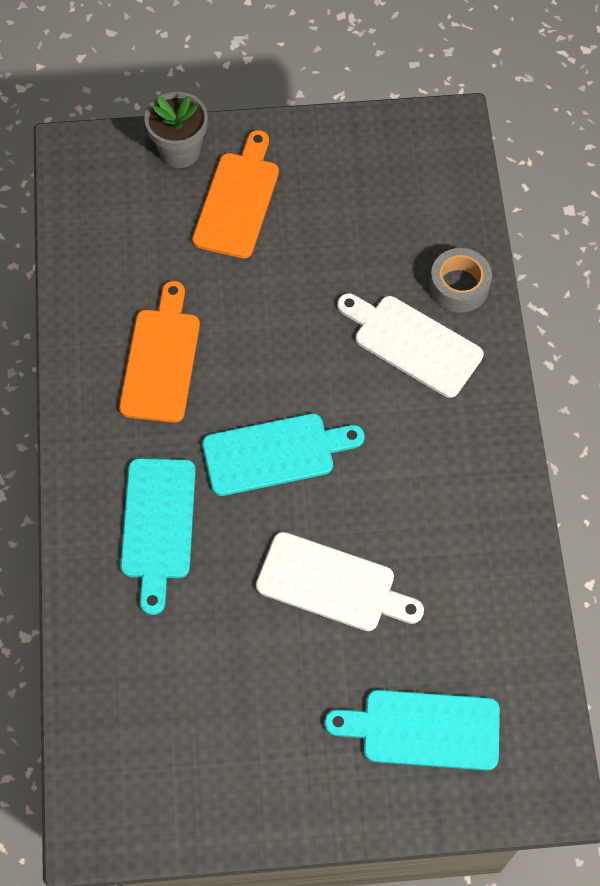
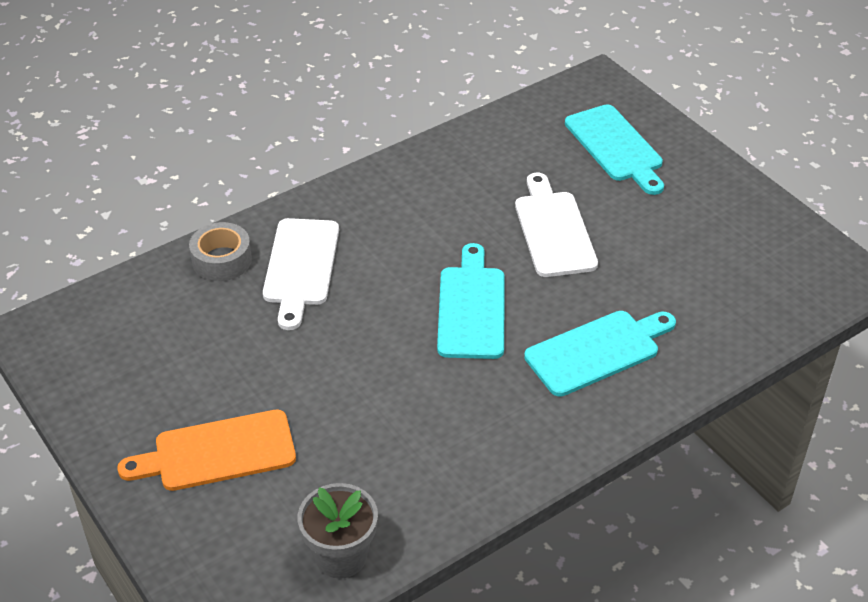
camera: 120 degrees left, 20 degrees down
(161, 359) = (440, 425): orange cutting board -> none
(180, 151) = (180, 532): grey flower pot -> grey flower pot (341, 556)
(275, 453) = (471, 308): turquoise cutting board -> turquoise cutting board turned 45 degrees clockwise

